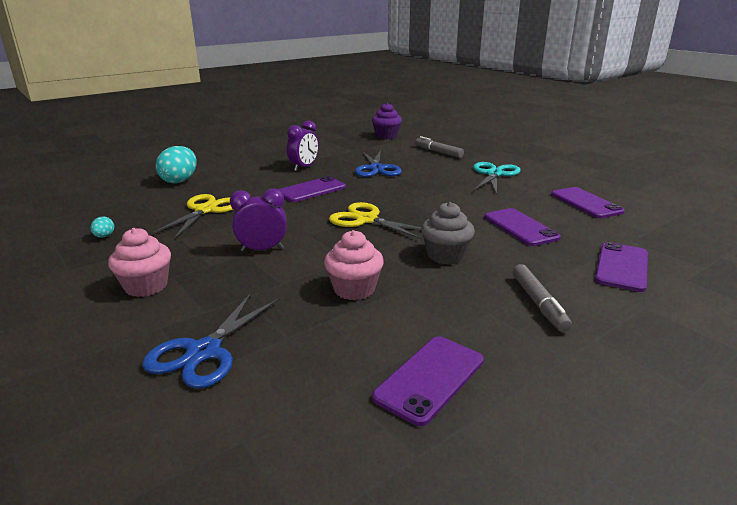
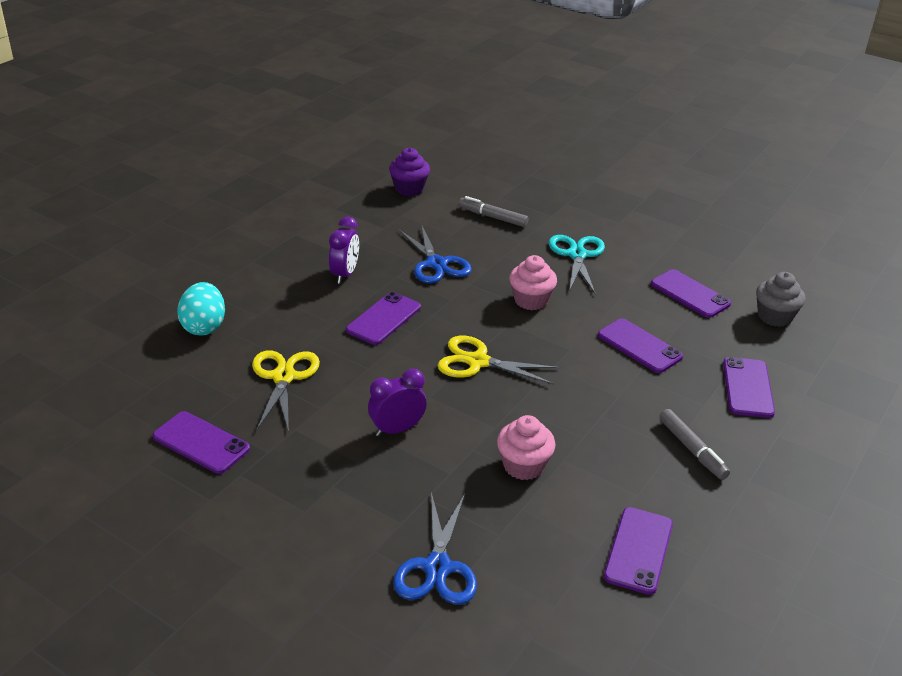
camera: 20 degrees left, 10 degrees up
(104, 236) = (201, 443): turquoise egg -> purple phone
(146, 286) = (316, 504): pink cupcake -> pink cupcake (531, 300)
(445, 256) = (585, 403): grey cupcake -> grey cupcake (774, 317)

